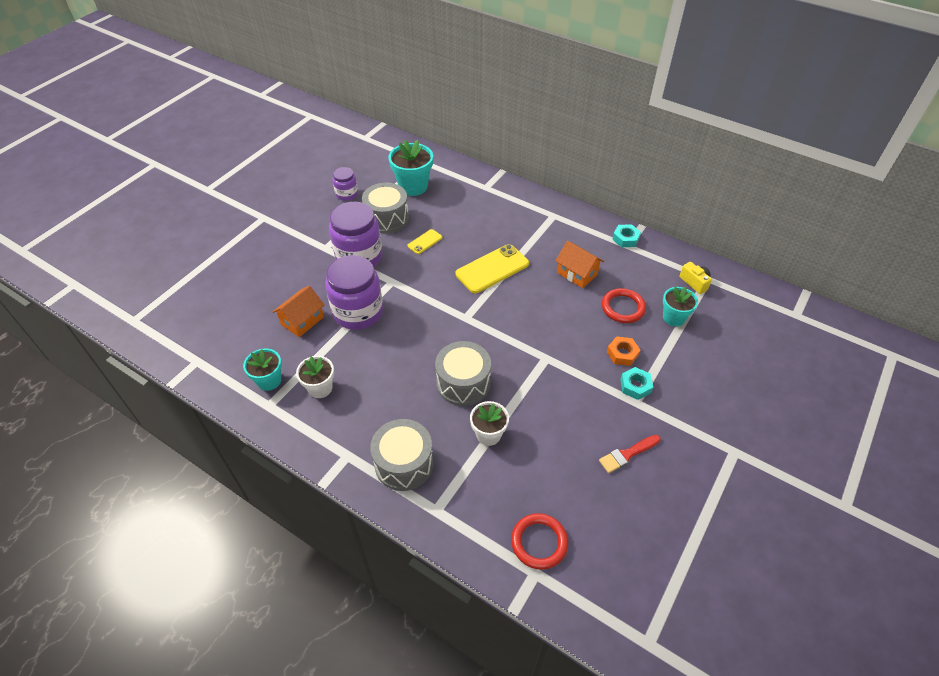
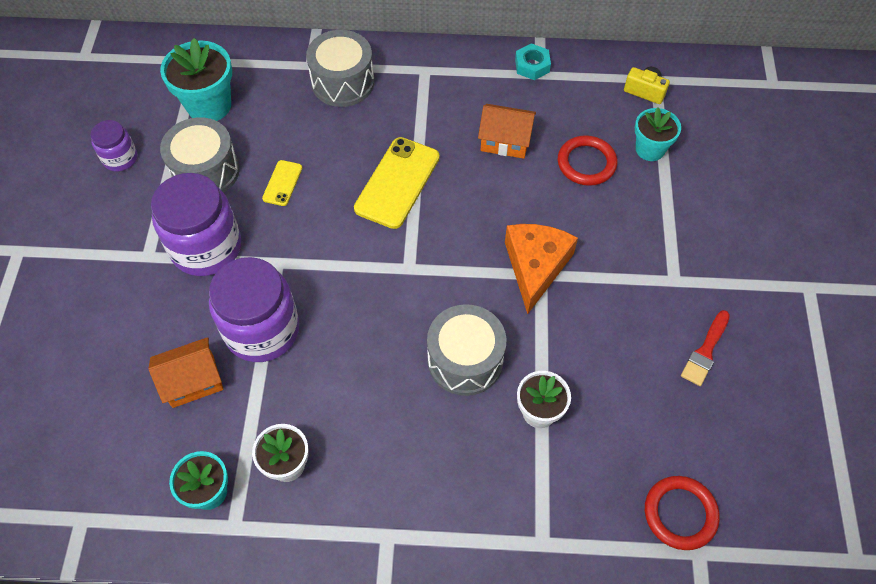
camera: 30 degrees left, 10 degrees up
(302, 321) = (193, 381): orange house -> orange house turned 60 degrees clockwise
(404, 463) = (465, 506): grey drum -> grey drum (343, 82)
(546, 352) = (535, 267): none -> orange cheese
(622, 354) = (622, 225): orange nut -> none
(635, 386) = (662, 260): turquoise nut -> none

